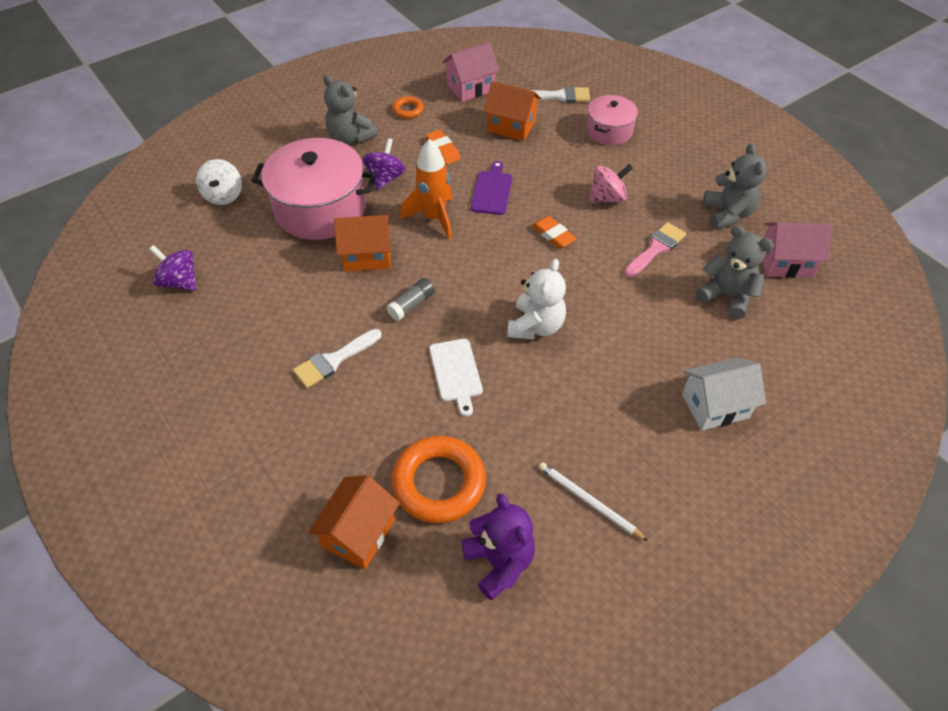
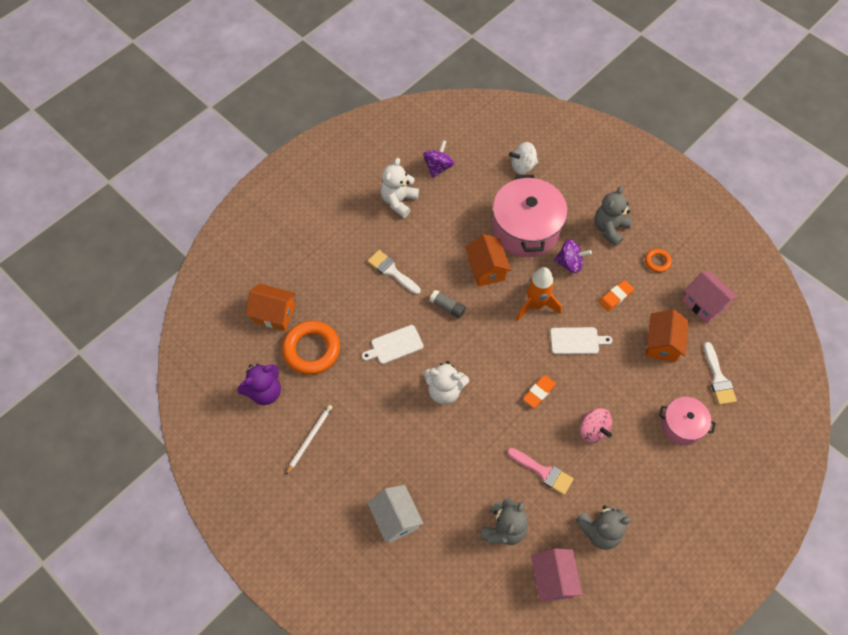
camera: 80 degrees right, 10 degrees up
(216, 336) = (399, 201): none -> white teddy bear
(492, 191) = (576, 341): purple cutting board -> white cutting board

